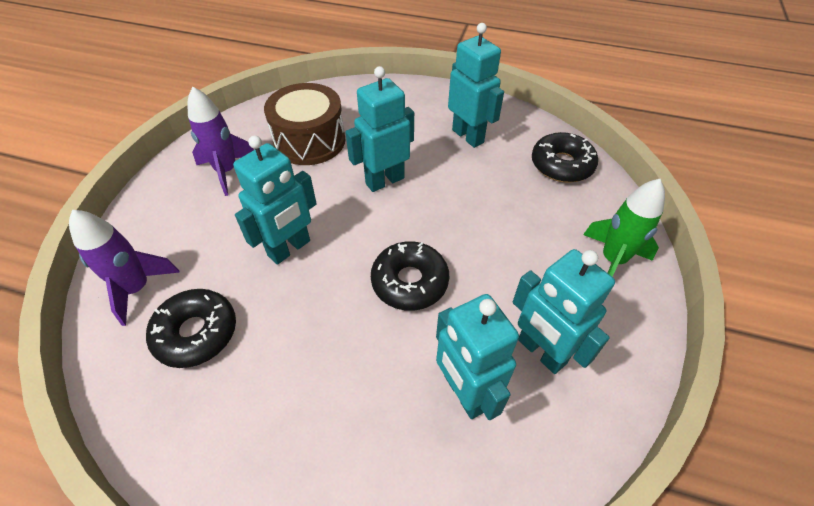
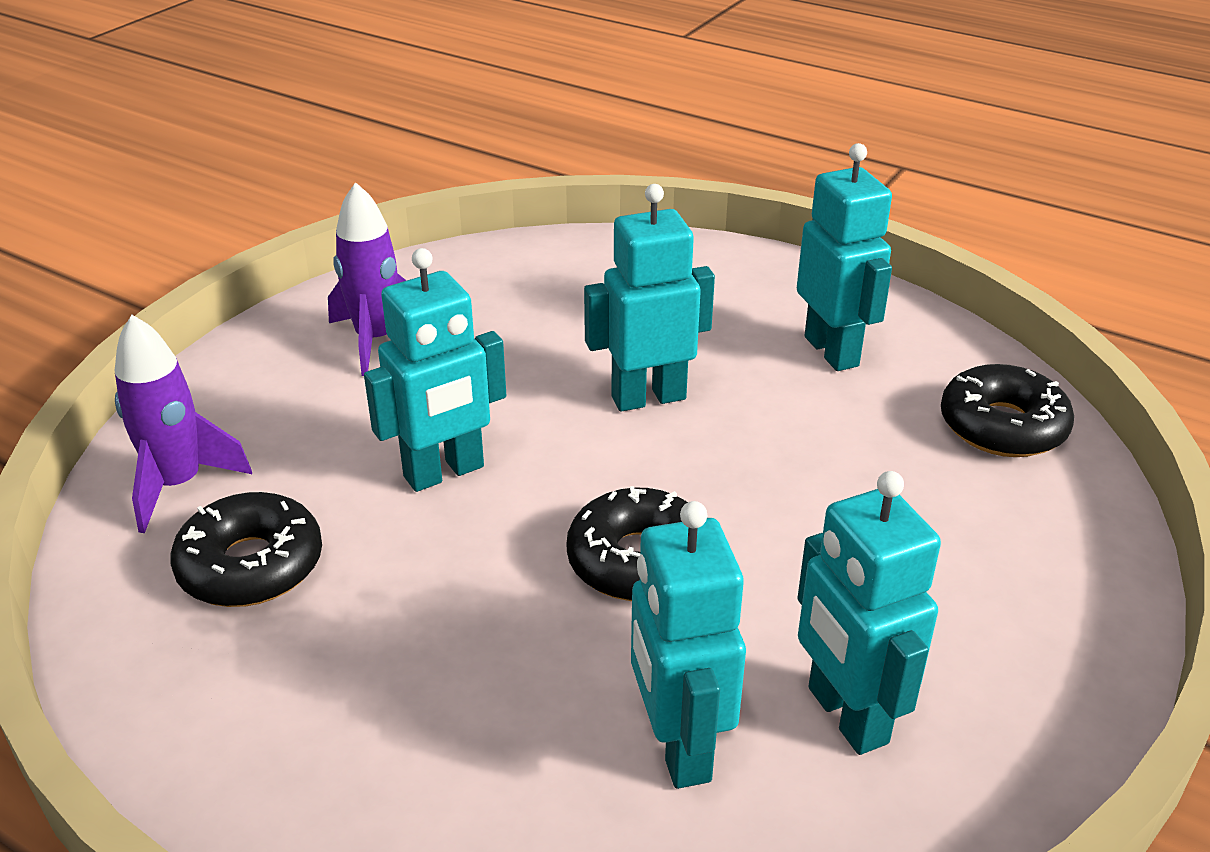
camera: 15 degrees right, 15 degrees down
(310, 141) = (534, 315): brown drum -> none
(612, 260) = (1046, 598): green rocket -> none

